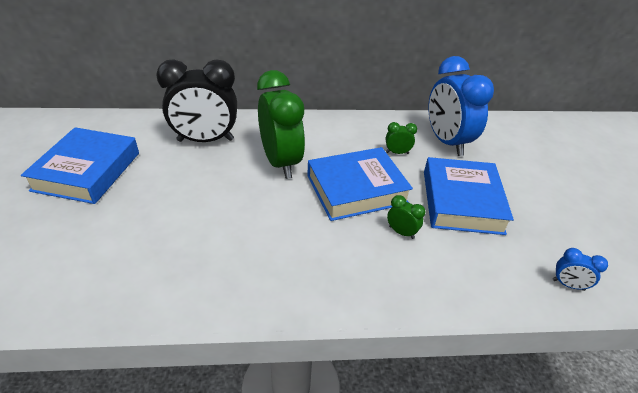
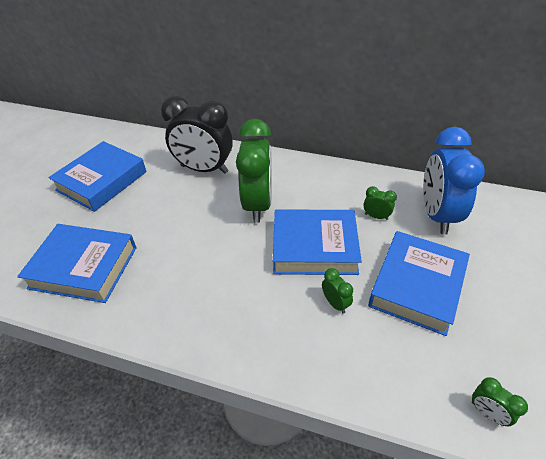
camera: 25 degrees right, 5 degrees up
(113, 263) = (84, 267): none -> blue book
(568, 285) = (487, 413): blue clock -> green clock

